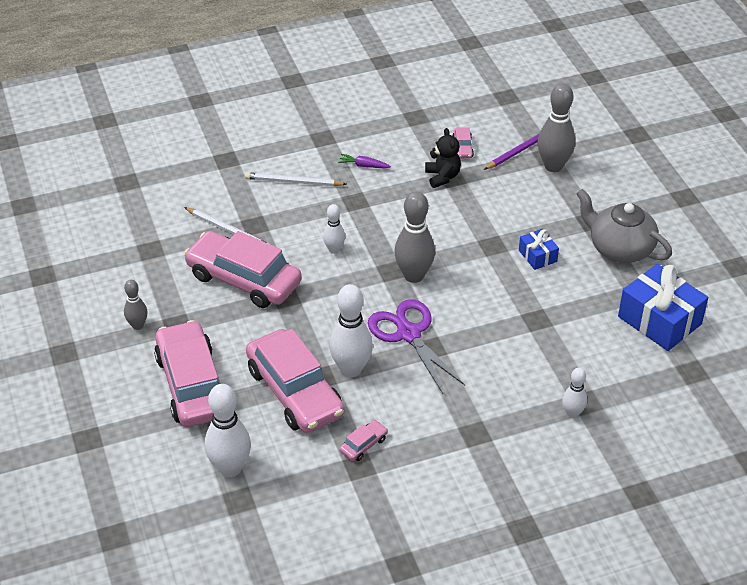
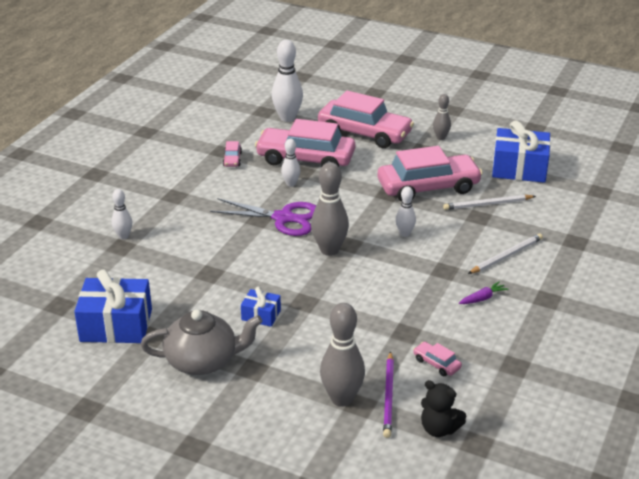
camera: 135 degrees right, 10 degrees down
(140, 244) = (519, 168): none -> blue gift
(351, 369) = (291, 184): white bowling pin -> white bowling pin, size x0.56
(442, 177) = (414, 328): black teddy bear -> black teddy bear (439, 429)

